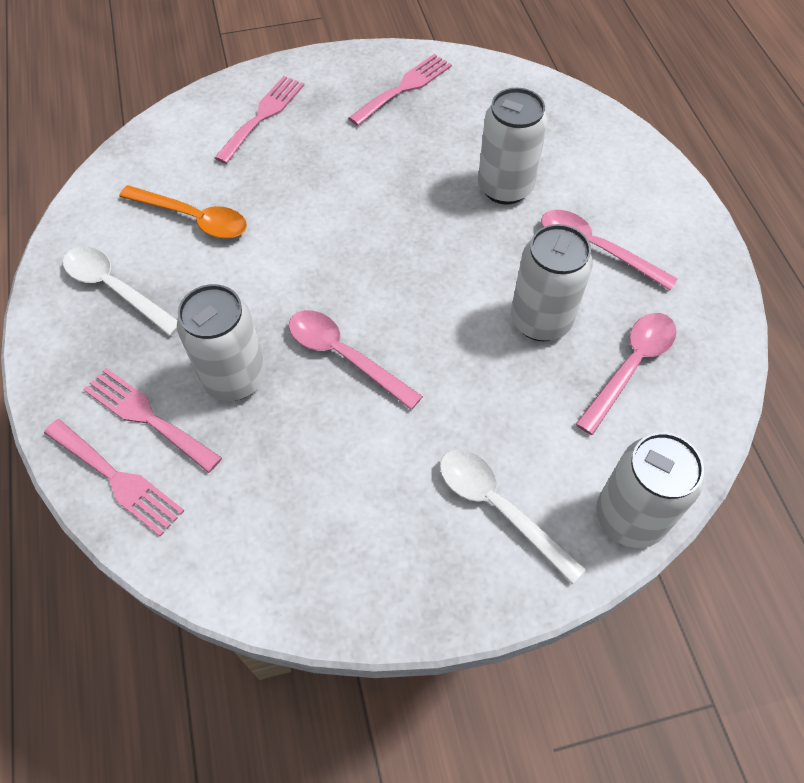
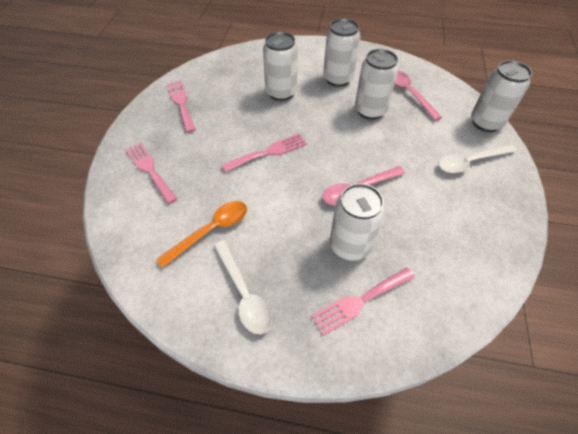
camera: 65 degrees left, 5 degrees down
(115, 289) = (244, 293): white spoon -> white spoon turned 90 degrees counterclockwise
(117, 479) = (401, 332): pink fork -> pink fork (268, 152)
(595, 249) = (338, 79): pink spoon -> white can

